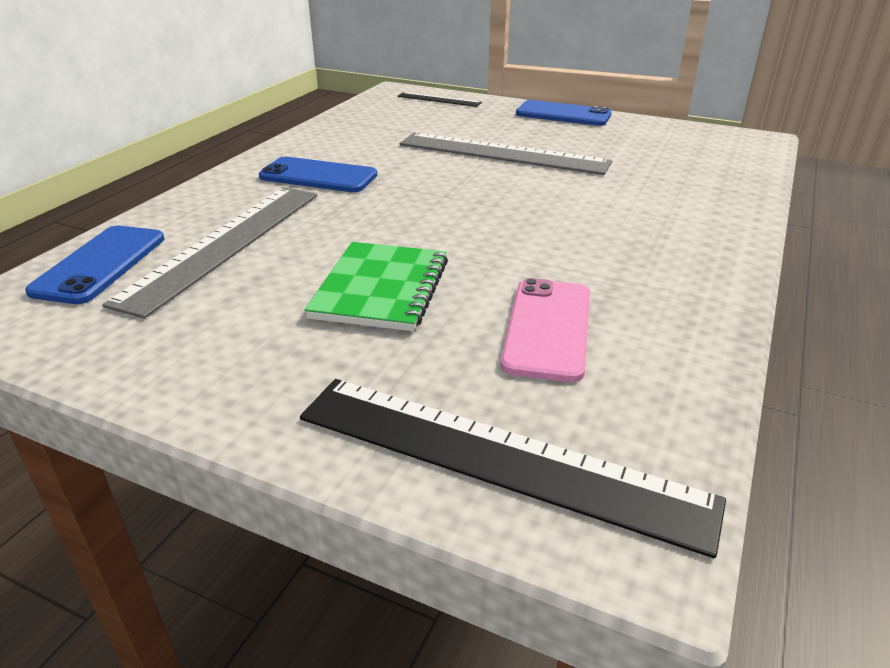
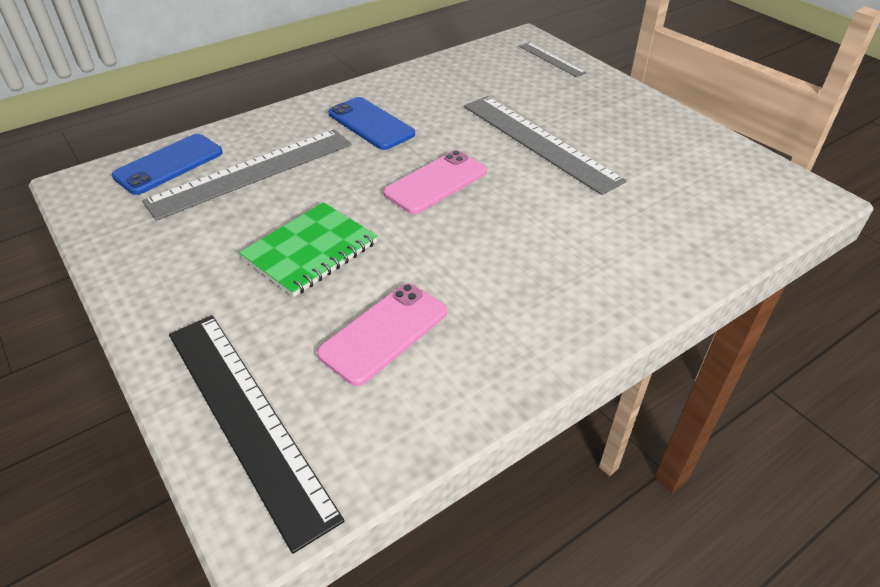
camera: 30 degrees right, 10 degrees up
(439, 99) = (551, 59): black ruler -> grey ruler
(445, 202) = (436, 182): none -> pink phone
(563, 114) = (647, 108): blue phone -> none

